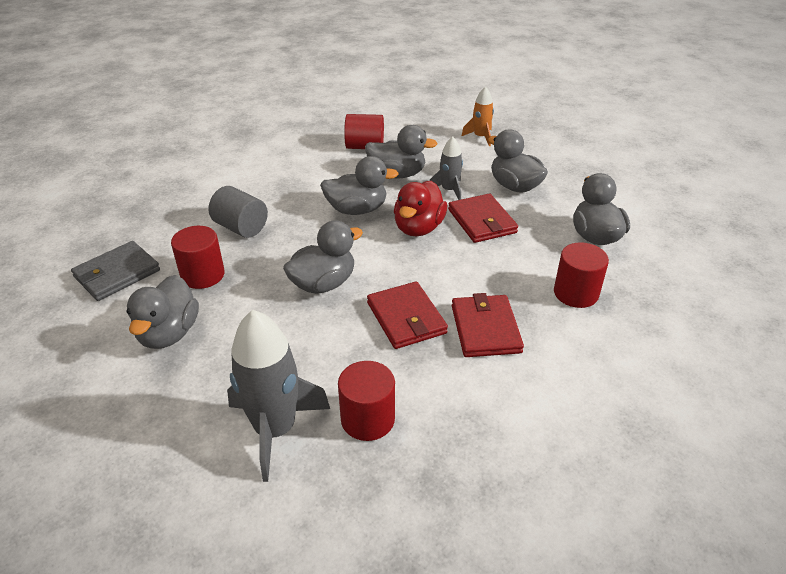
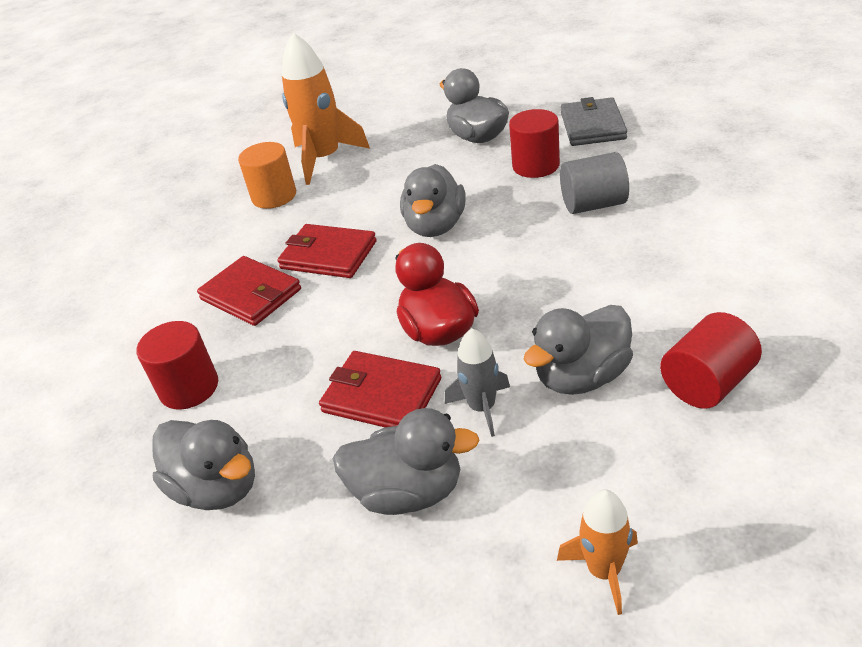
camera: 140 degrees right, 0 degrees up
(275, 429) = (324, 159): grey rocket -> orange rocket
(357, 210) = (534, 298): grey duck -> none
(367, 419) = (274, 196): red cylinder -> orange cylinder

